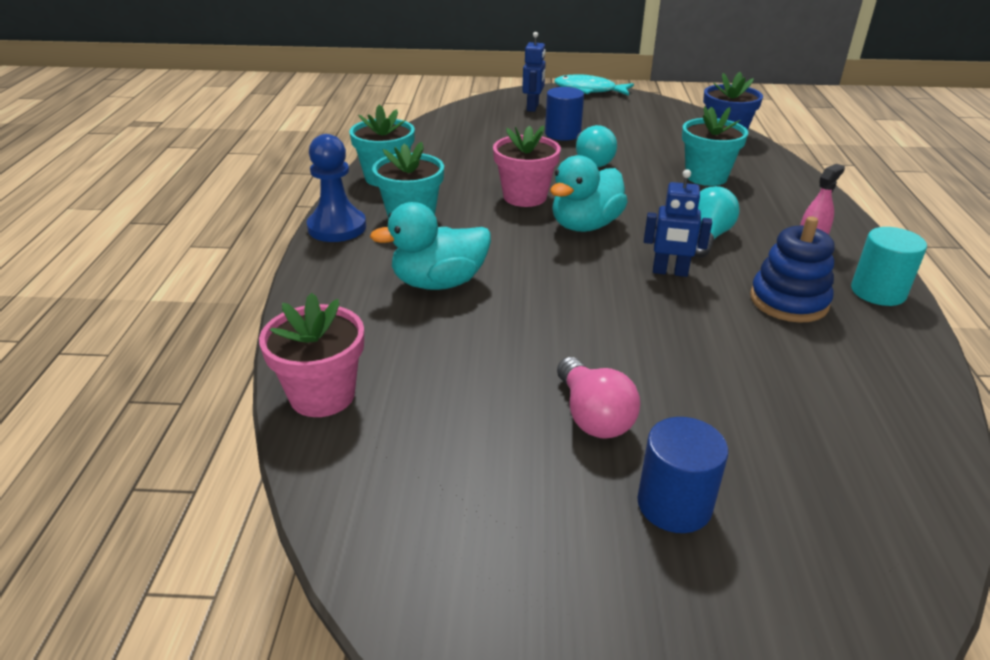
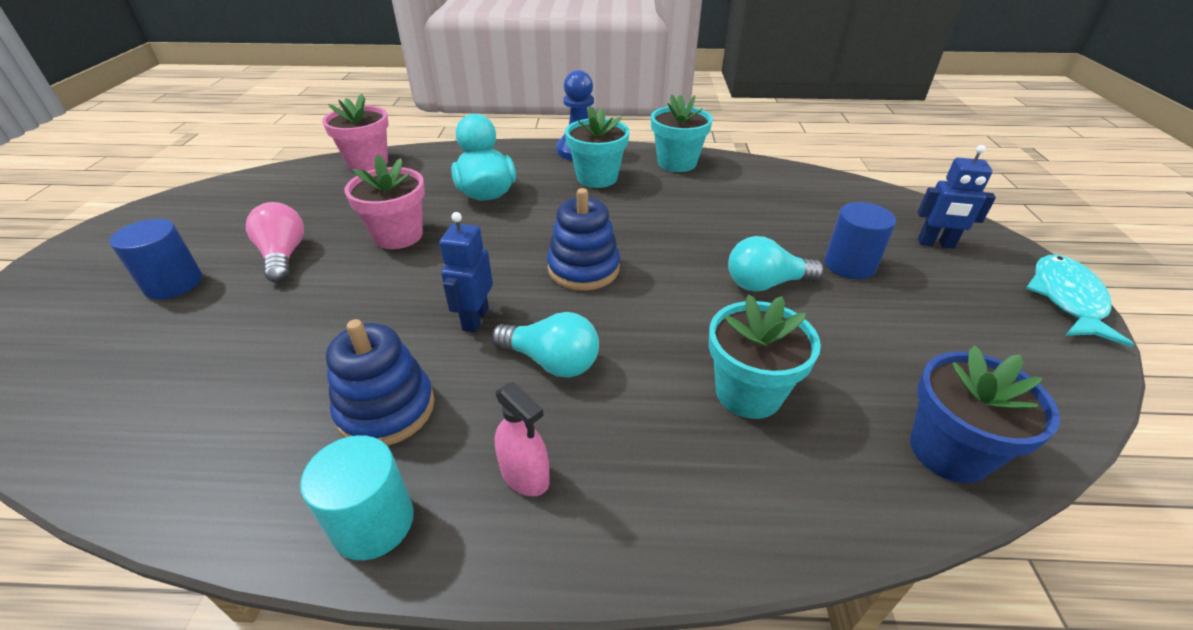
camera: 90 degrees right, 5 degrees up
(525, 197) = (649, 233): pink flower pot -> pink flower pot (398, 235)
(585, 225) = (583, 269): turquoise duck -> blue stacking toy
(593, 416) = (284, 256): pink light bulb -> pink light bulb turned 90 degrees clockwise

